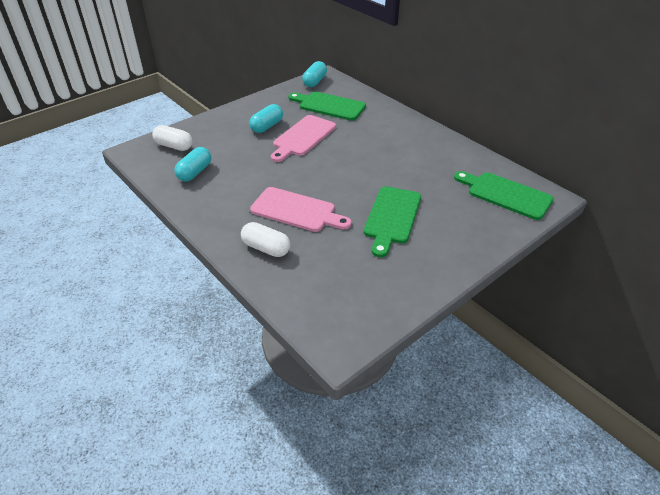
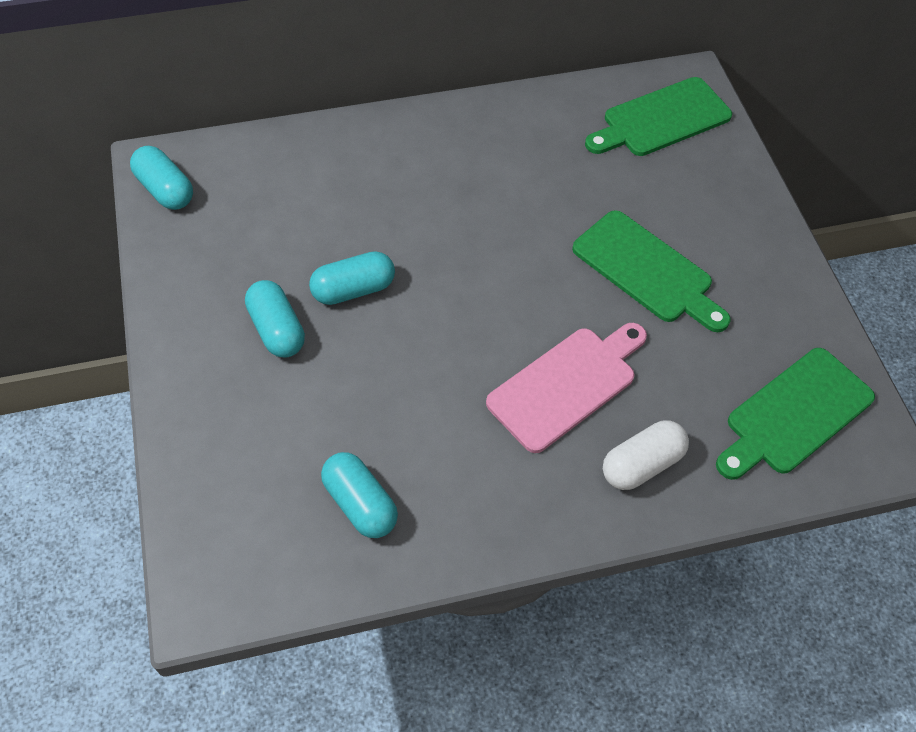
camera: 65 degrees left, 15 degrees up
(174, 146) = (238, 514): white capsule -> none
(303, 137) = (353, 289): pink cutting board -> turquoise capsule
(329, 106) = (274, 206): green cutting board -> green cutting board (794, 414)

